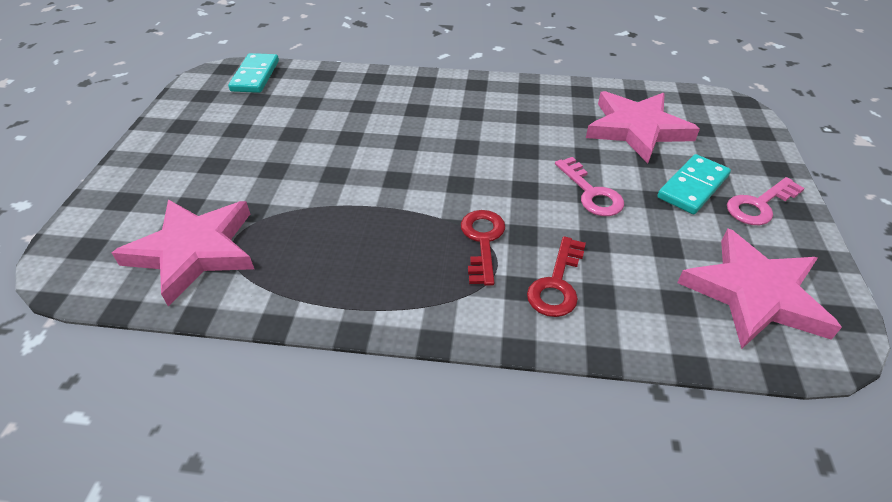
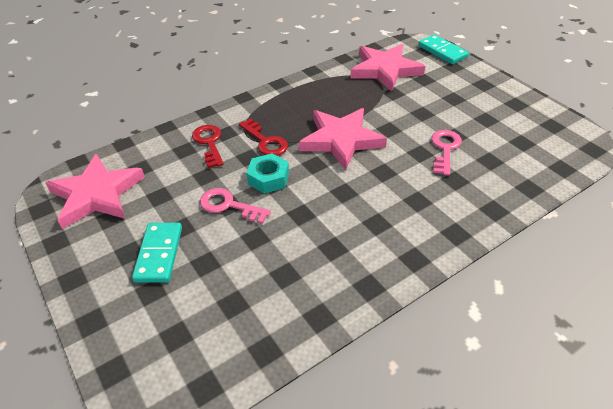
camera: 140 degrees right, 0 degrees up
(255, 76) = (563, 156): turquoise domino -> turquoise domino (442, 51)
(524, 196) = (268, 178): none -> turquoise nut
(637, 129) = (234, 293): pink star -> pink star (341, 140)
(759, 205) = (102, 266): pink key -> pink key (445, 149)

